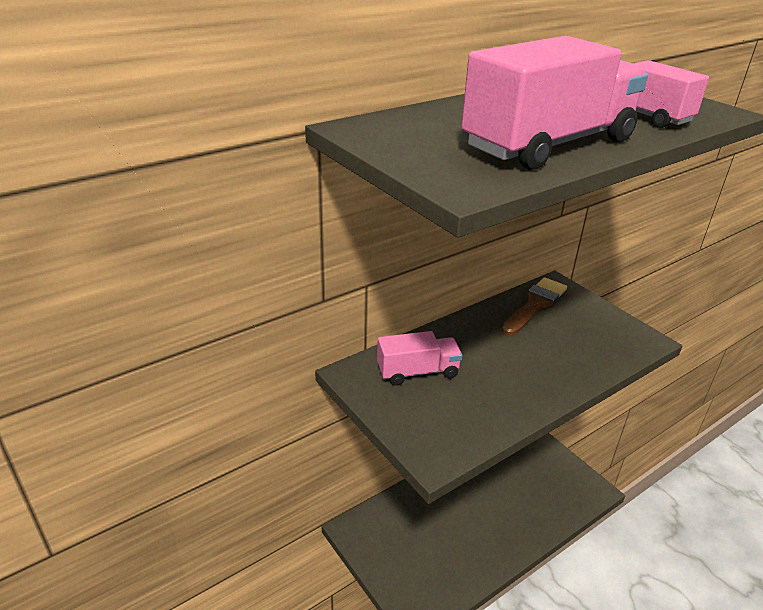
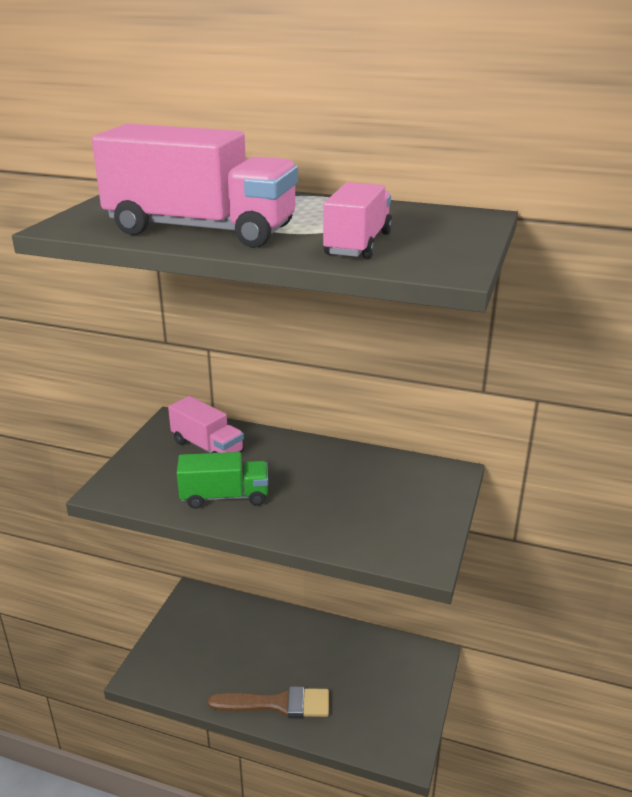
camera: 55 degrees right, 5 degrees down
(503, 392) = (225, 497): none -> green truck
(535, 305) = (393, 471): brown brush -> brown brush (277, 704)

